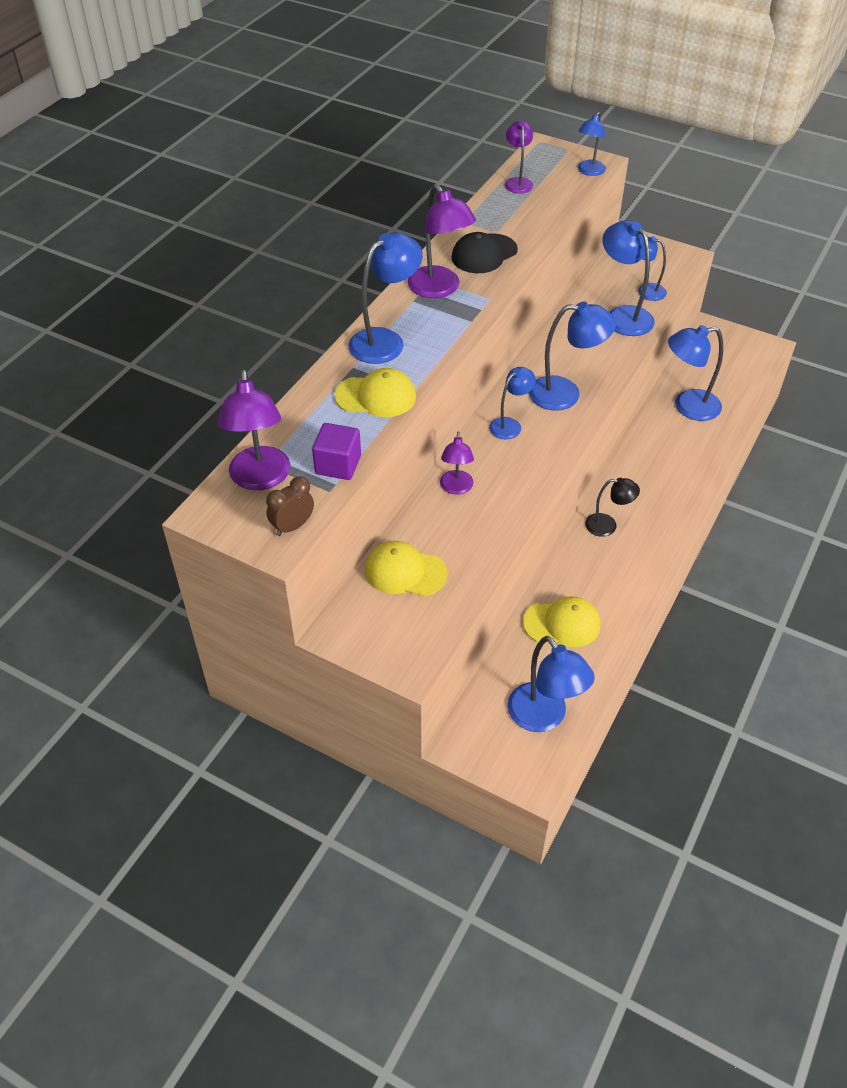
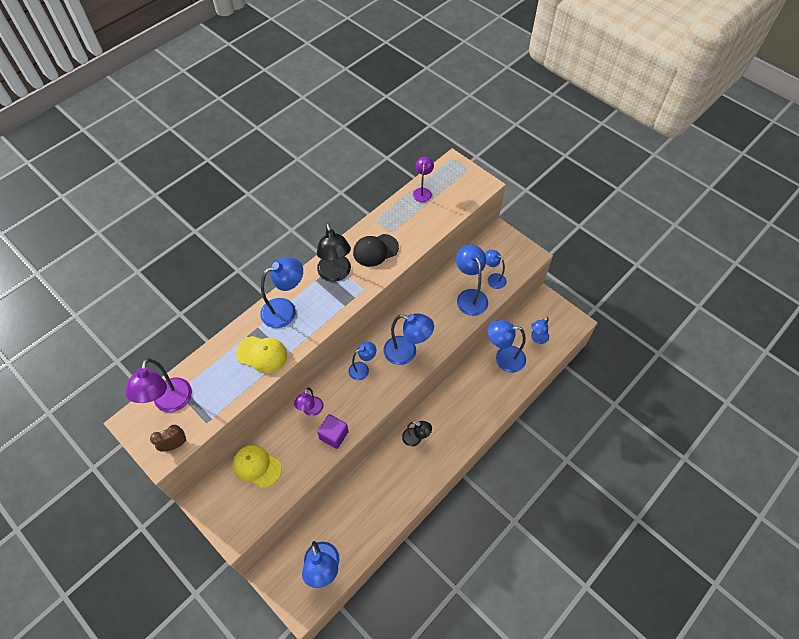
camera: 15 degrees right, 10 degrees up
(338, 465) = (219, 403): purple cube -> purple cube (334, 435)
(439, 289) = (335, 274): purple lamp -> black lamp
(562, 623) = (360, 504): yellow cap -> none
(589, 171) = (473, 191): blue lamp -> blue lamp (537, 339)

